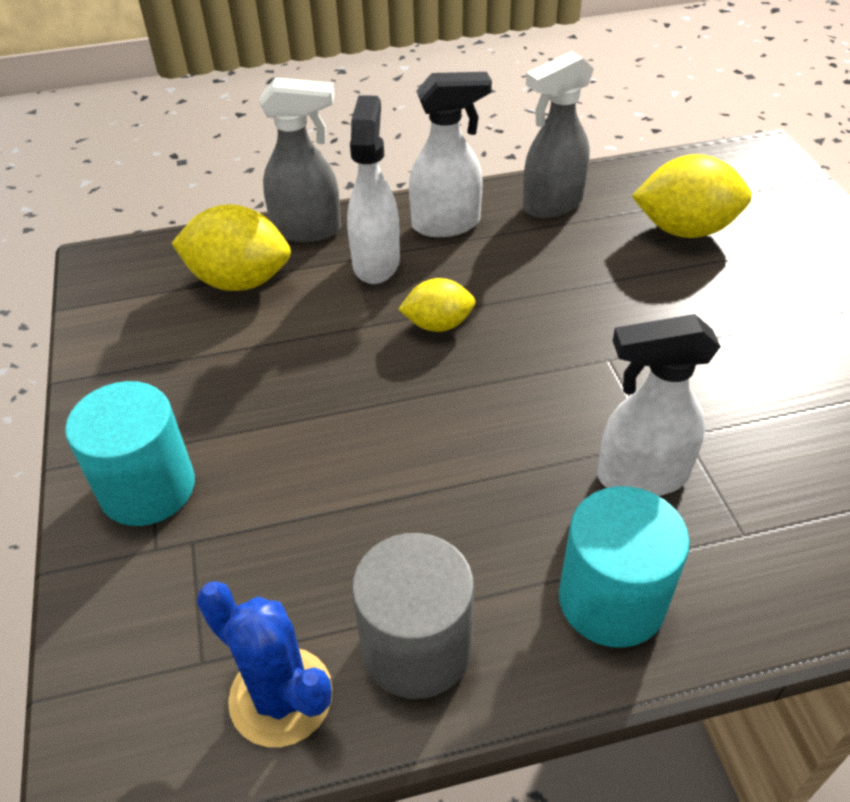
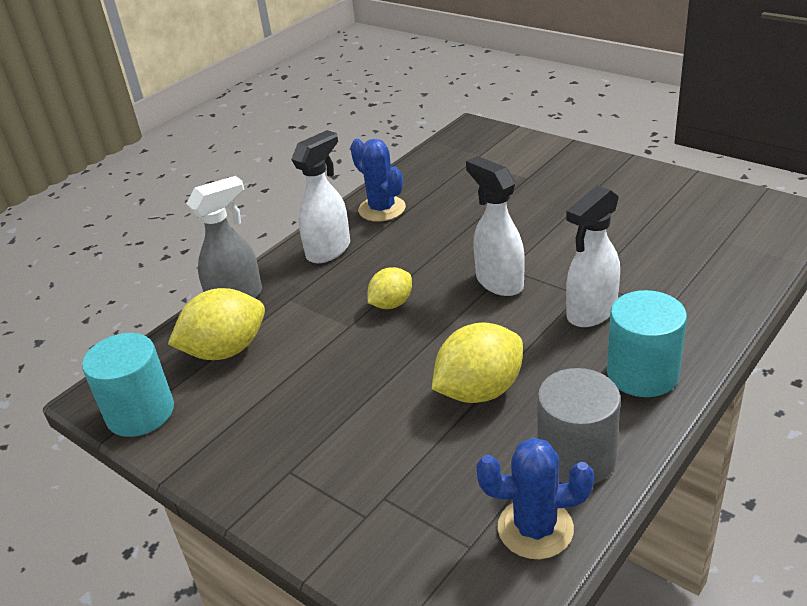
camera: 35 degrees left, 10 degrees down
(147, 488) = (316, 491): turquoise cylinder -> turquoise cylinder (140, 412)
(376, 262) = (309, 292): white spray bottle -> white spray bottle (499, 282)
(551, 204) = (382, 209): grey spray bottle -> blue cactus
(685, 229) = (474, 186): yellow lemon -> yellow lemon (479, 391)

